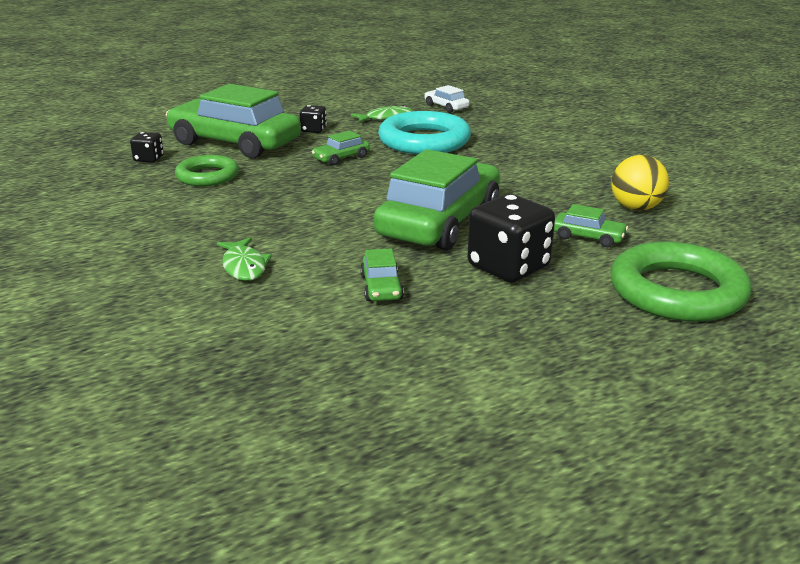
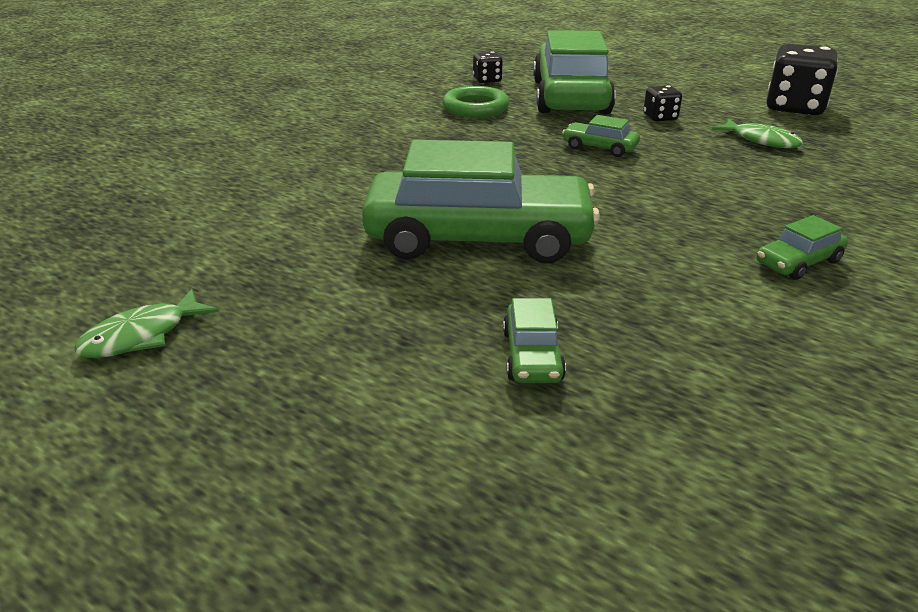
camera: 65 degrees right, 5 degrees up
(244, 266) = (290, 170): green fish -> green fish (142, 336)
(381, 287) = (282, 242): green car -> green car (798, 262)
(424, 141) = (722, 177): turquoise ring -> none
(446, 107) = (871, 163): white car -> none
(508, 267) = (383, 308): black dice -> black dice (794, 107)
(636, 208) = (697, 386): yellow ball -> none
(677, 292) = (397, 476): green ring -> none

